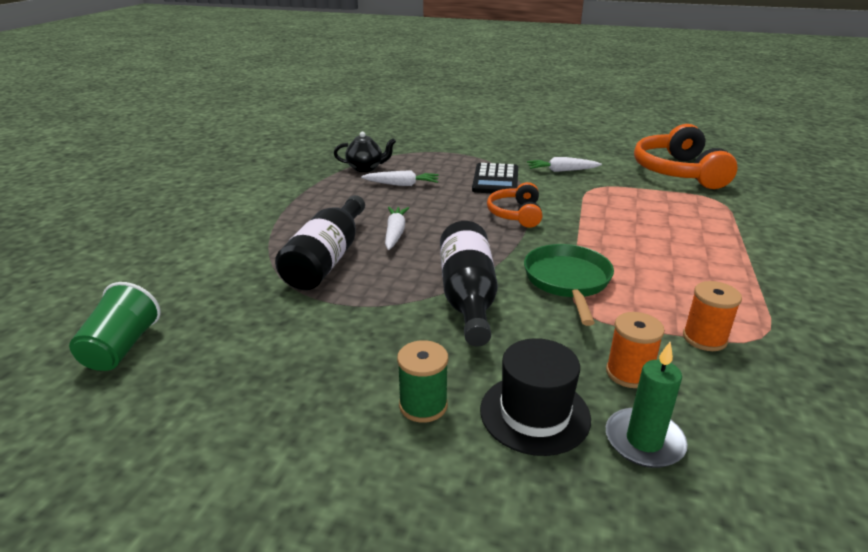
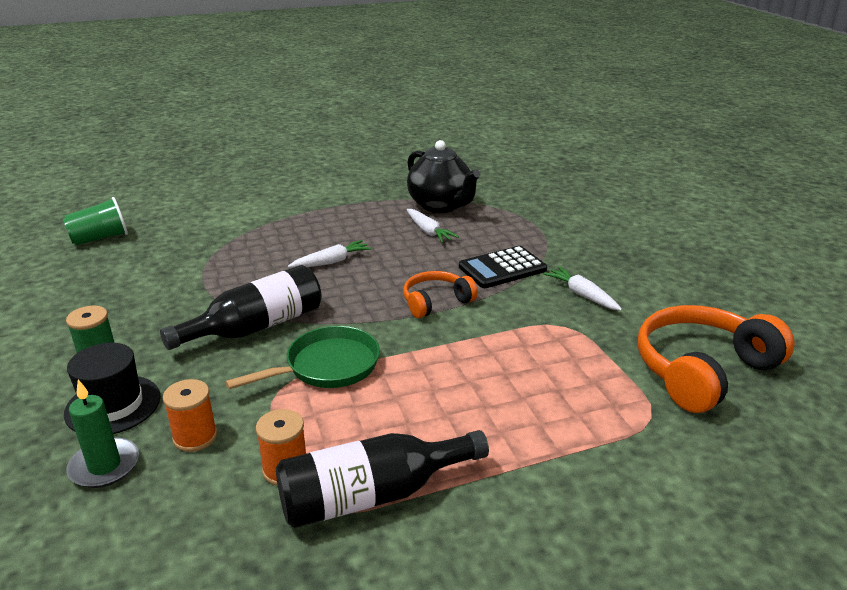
camera: 55 degrees right, 0 degrees up
(327, 259) = (261, 253): black bottle -> black bottle (372, 495)
(365, 168) = (441, 206): black teapot -> black teapot, size x1.73

